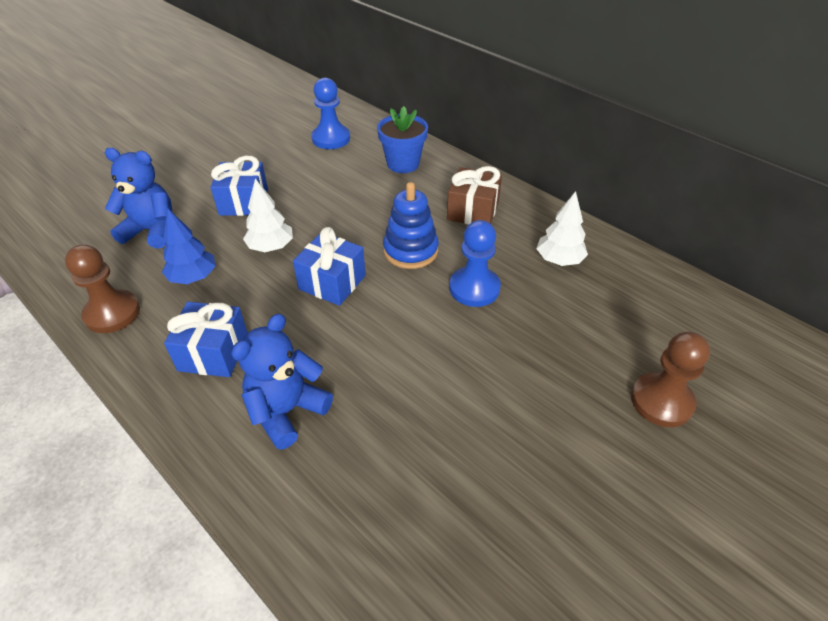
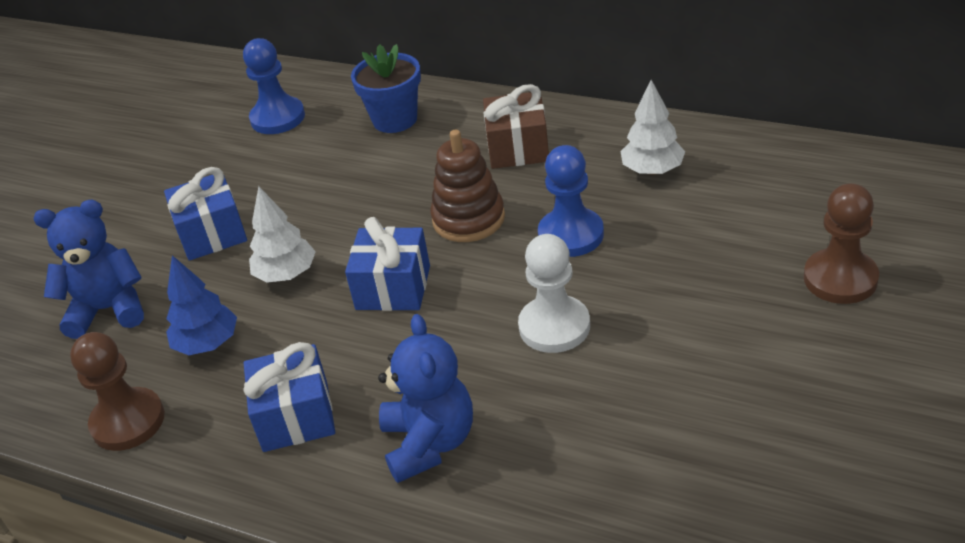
camera: 15 degrees left, 5 degrees down
(286, 411) = (429, 443): blue teddy bear -> blue teddy bear turned 150 degrees clockwise
(410, 250) = (468, 219): blue stacking toy -> brown stacking toy
(424, 355) = (554, 326): none -> white pawn

